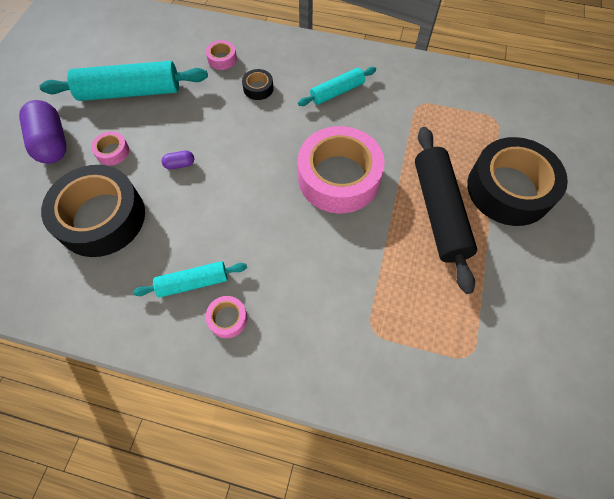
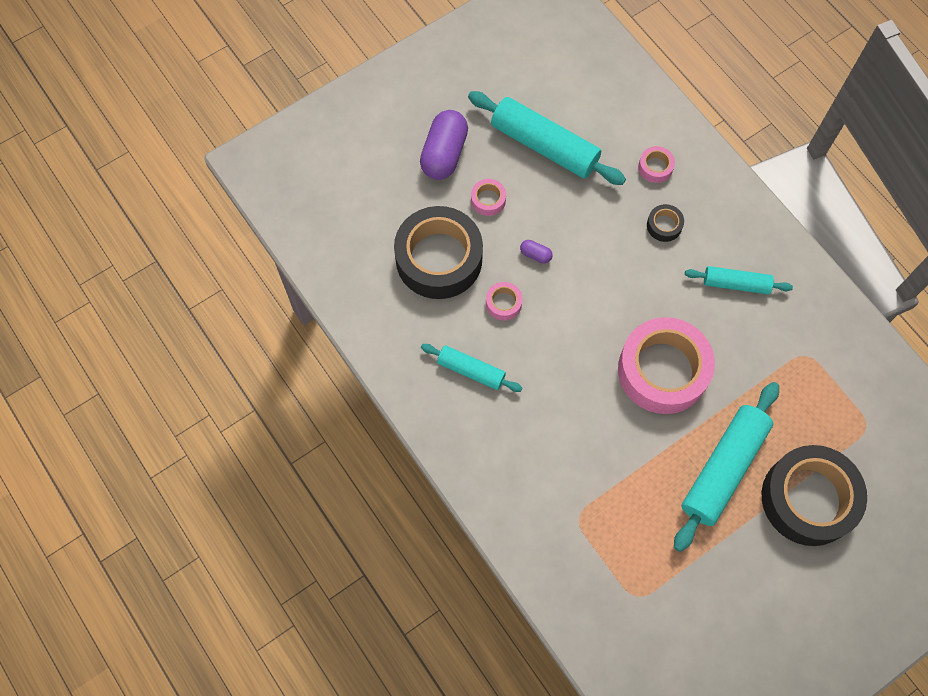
camera: 40 degrees right, 5 degrees up
(227, 318) = (476, 420): pink tape -> pink tape (503, 303)
(439, 212) = (723, 469): black rolling pin -> turquoise rolling pin

